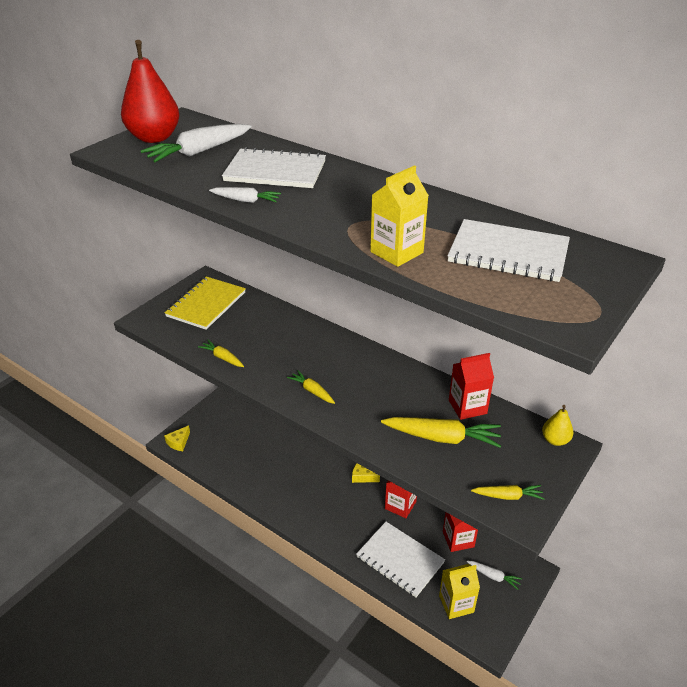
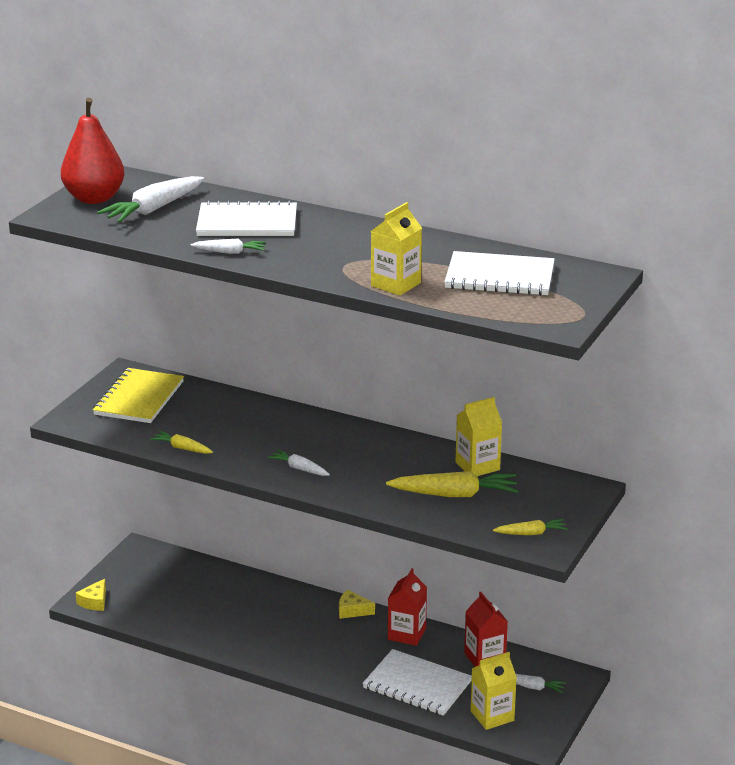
camera: 10 degrees left, 10 degrees down
(312, 391) = (299, 469): yellow carrot -> white carrot
(467, 407) = (477, 466): red carton -> yellow carton
(555, 440) = (575, 485): yellow pear -> none

